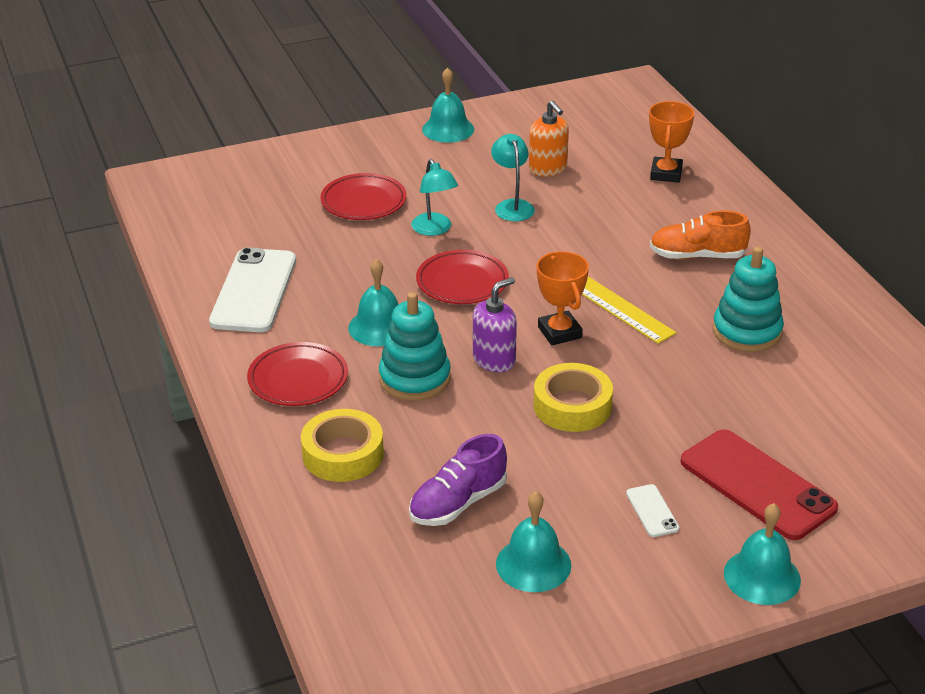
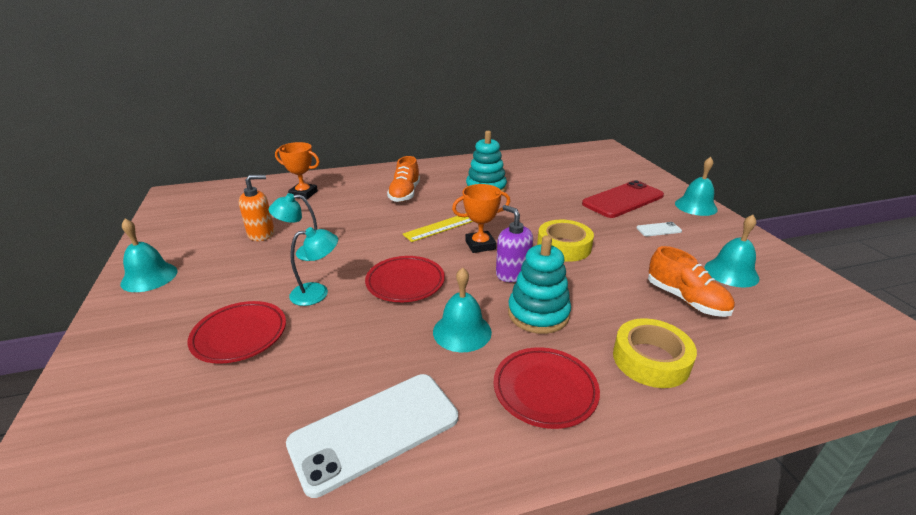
camera: 85 degrees left, 5 degrees down
(254, 291) = (375, 431): white phone -> white phone turned 45 degrees counterclockwise
(458, 503) = (686, 299): purple shoe -> orange shoe

